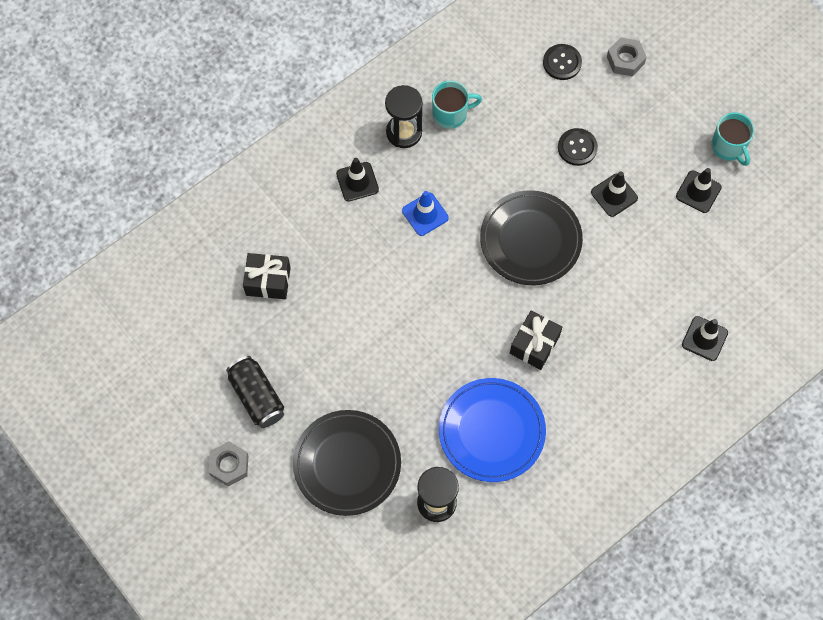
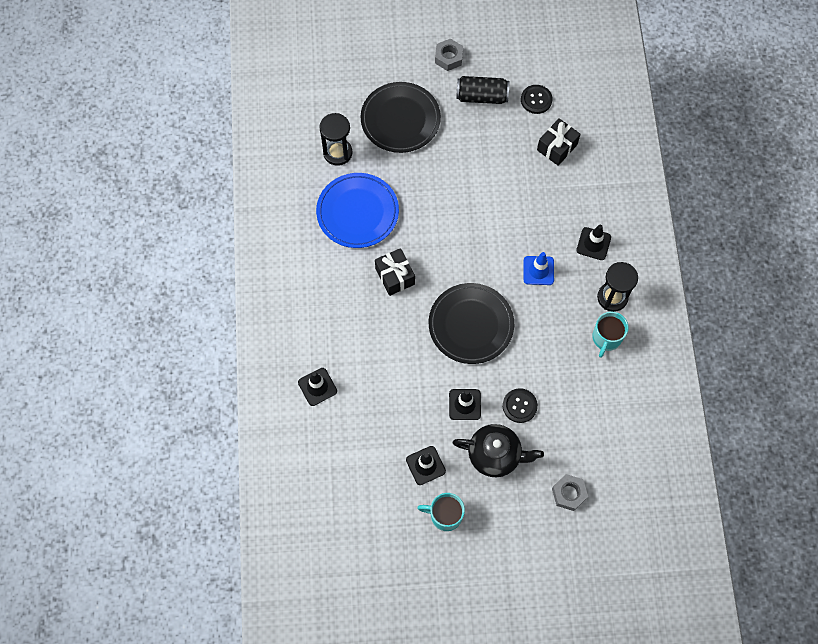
camera: 125 degrees right, 0 degrees up
(562, 63) = (597, 445): black button -> black button (536, 100)
(640, 140) = (495, 455): none -> black teapot

